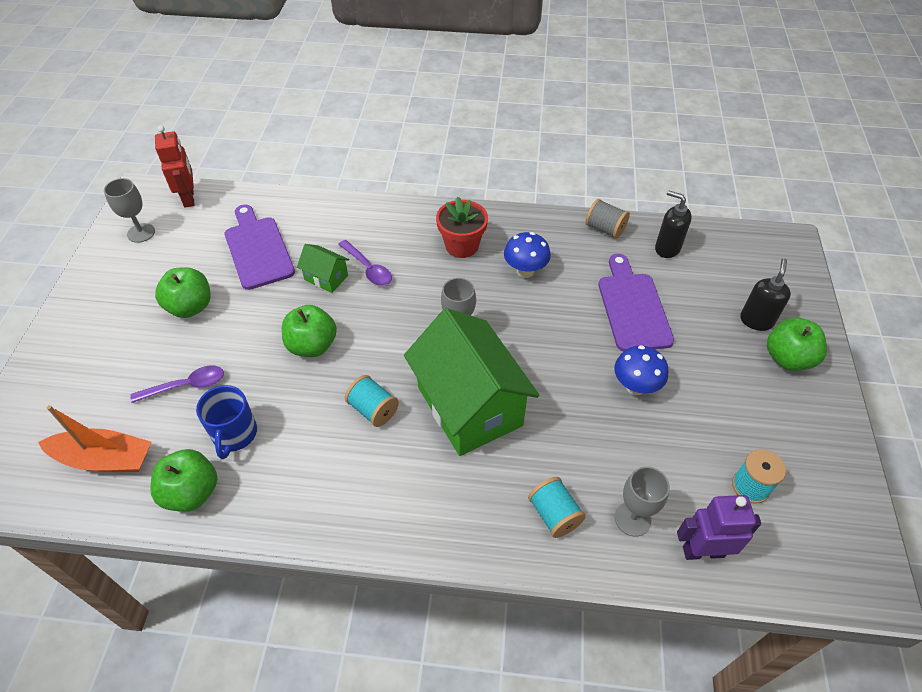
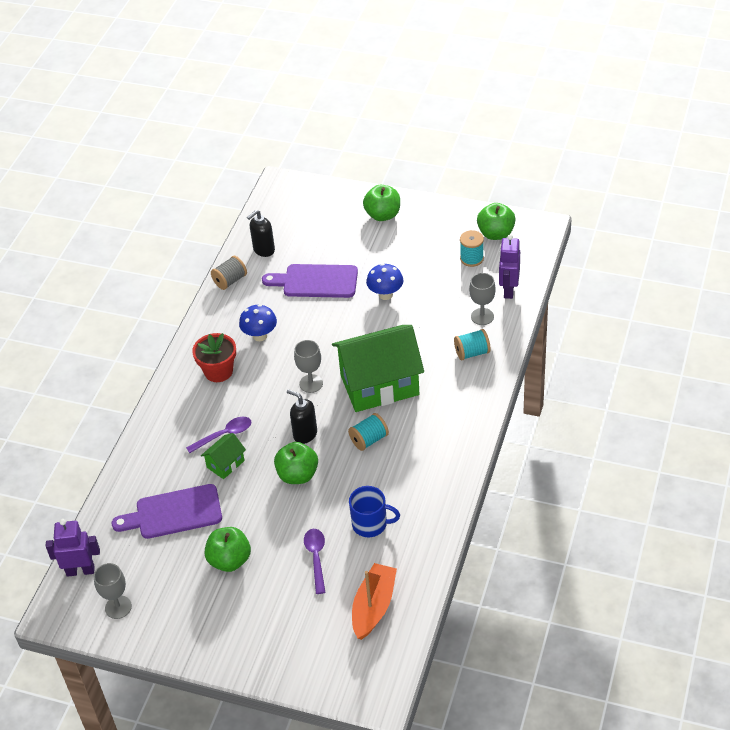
camera: 75 degrees left, 5 degrees down
(189, 198) = (80, 570): red robot -> purple robot
(192, 492) = (415, 548): green apple -> green apple (496, 234)
(756, 320) = (347, 221): black soap dispenser -> black soap dispenser (305, 434)

